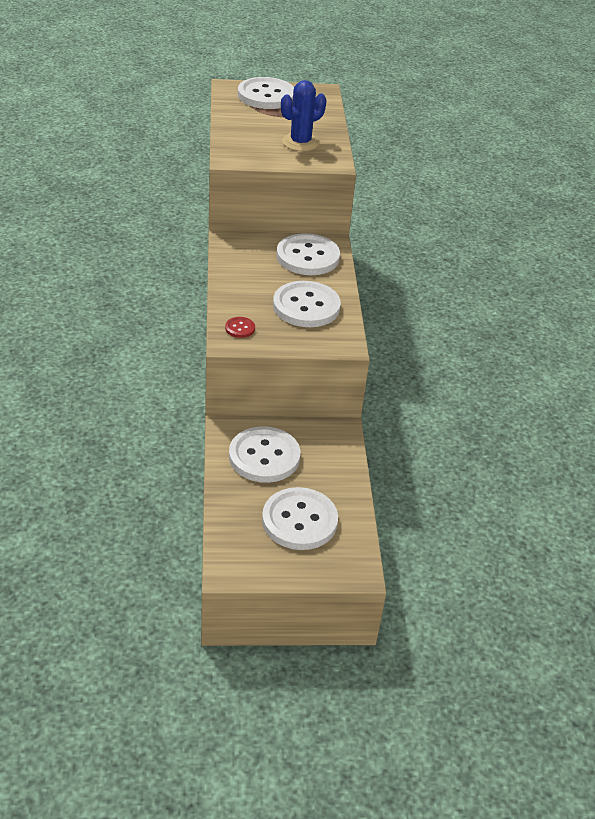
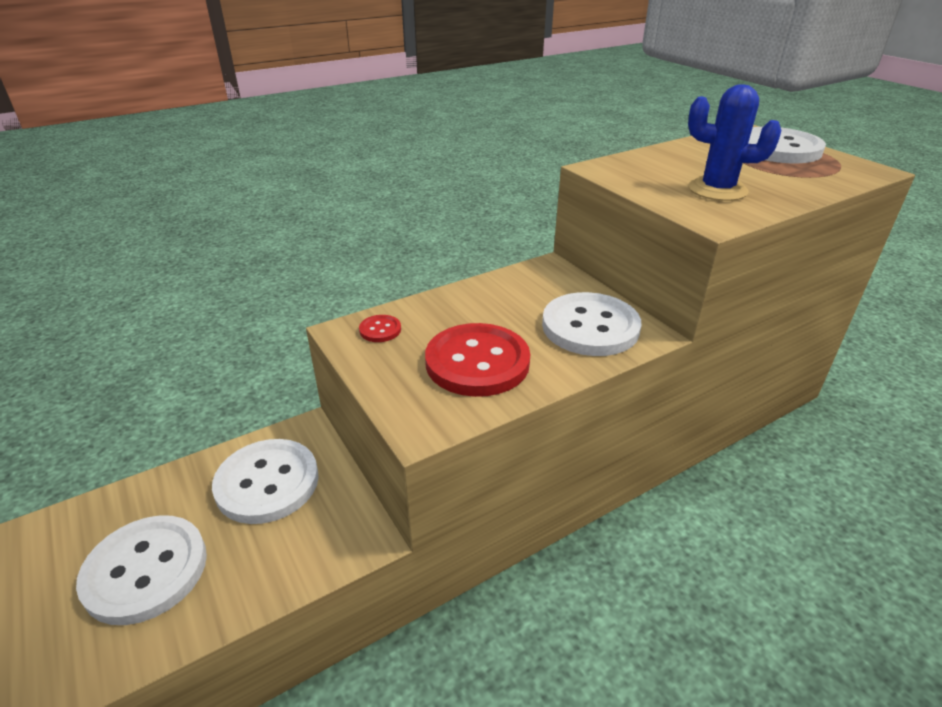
camera: 65 degrees right, 5 degrees down
(306, 306) = (477, 362): white button -> red button

